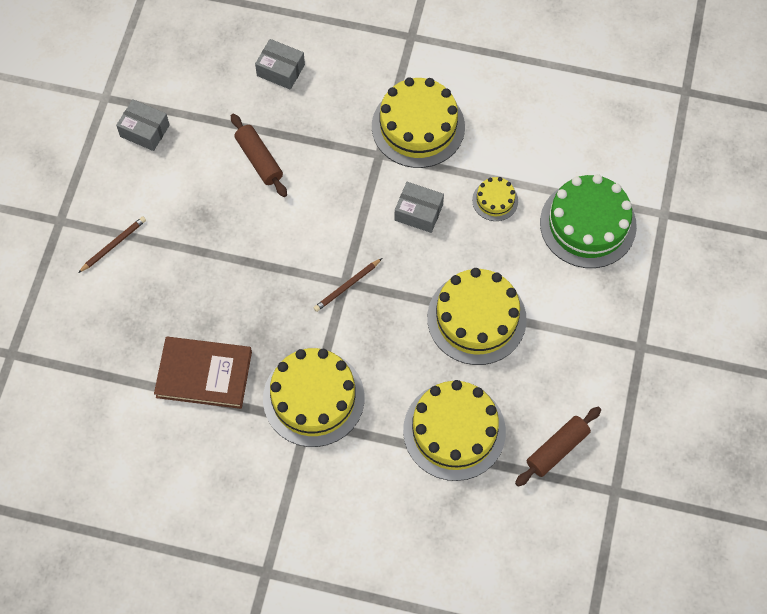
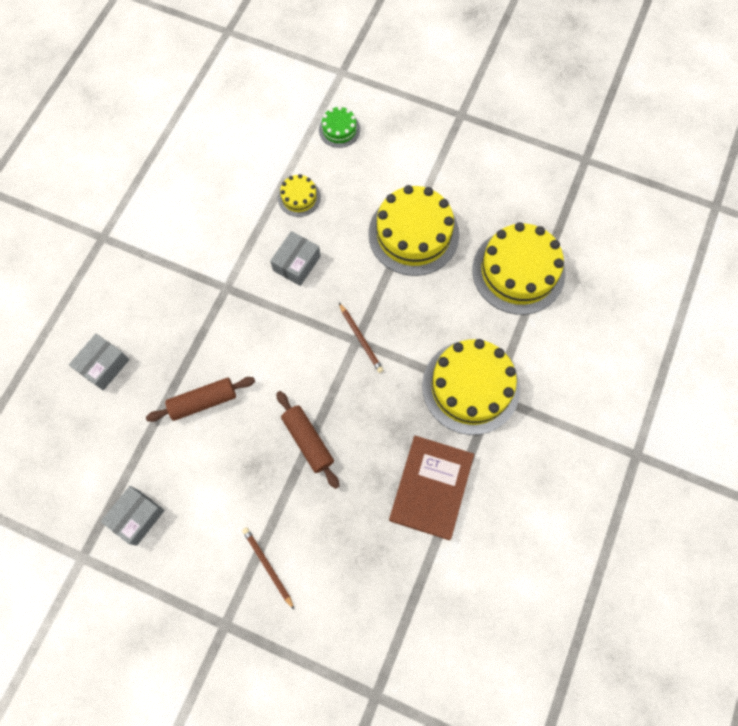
camera: 80 degrees left, 5 degrees up
(418, 126) = (205, 248): yellow cake -> none
(557, 449) = (544, 194): brown rolling pin -> brown rolling pin (308, 441)
(588, 224) = (339, 130): green cake -> green cake, size x0.48

